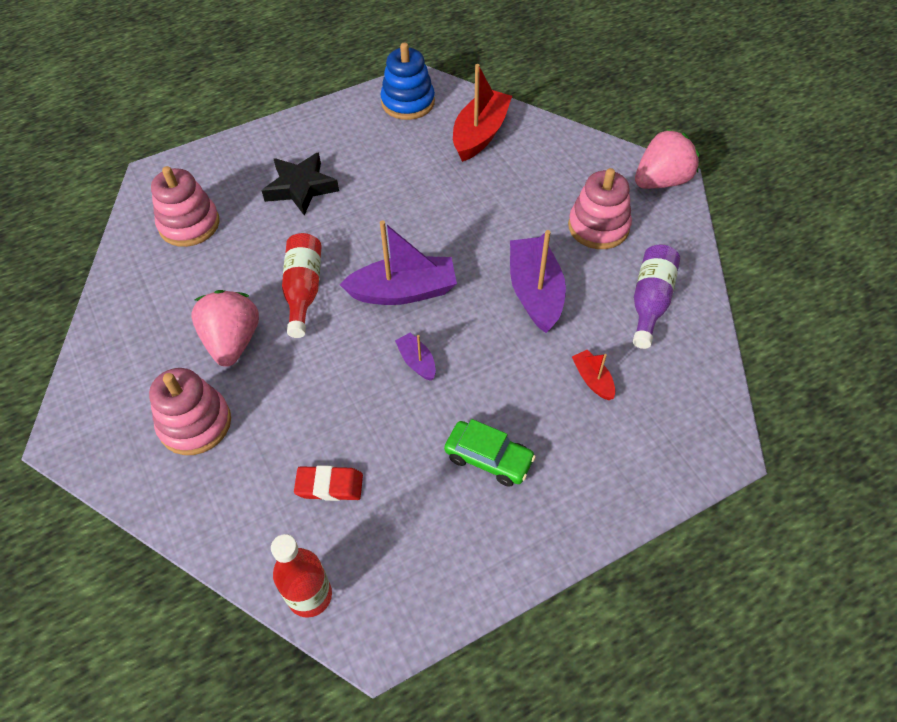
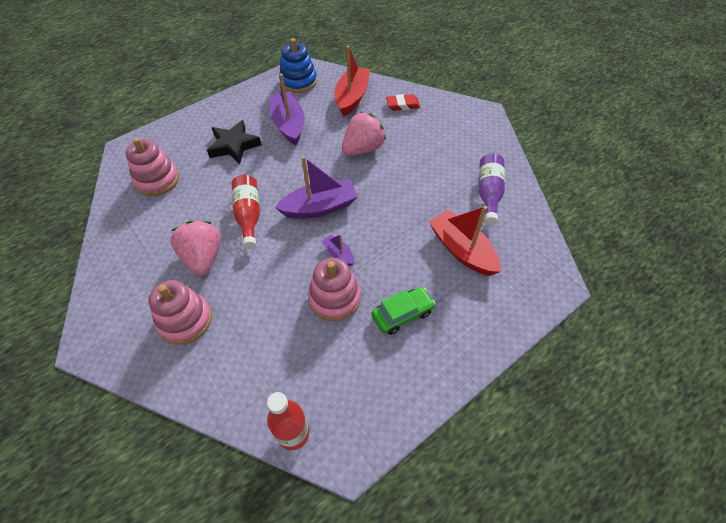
camera: 10 degrees left, 0 degrees up
(329, 485) = (292, 350): red eraser -> red eraser (402, 105)
(488, 458) = (402, 314): green car -> green car turned 45 degrees counterclockwise
(535, 292) = (411, 196): purple boat -> purple boat (289, 124)
(592, 380) = (462, 250): red boat -> red boat, size x2.02
(598, 227) = (444, 148): pink stacking toy -> pink stacking toy (334, 298)
(661, 181) = (478, 114): pink strawberry -> pink strawberry (363, 149)

